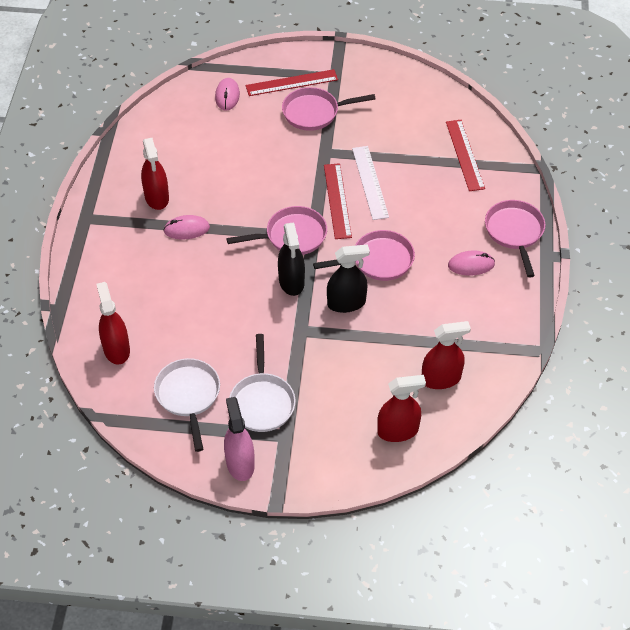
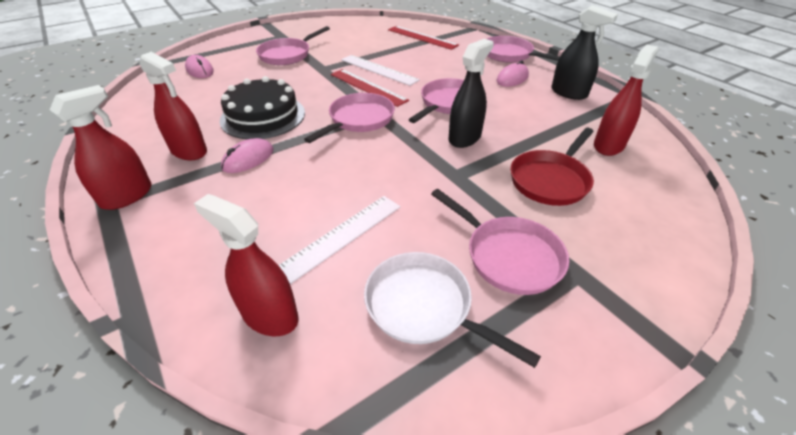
camera: 40 degrees left, 10 degrees down
(186, 328) = (339, 238): none -> white ruler
(229, 189) = (263, 116): none -> black cake
(240, 463) = (581, 342): pink spray bottle -> none
(262, 402) = (508, 256): white pan -> pink pan
(291, 83) = (250, 48): red ruler -> none
(291, 281) = (399, 147): black spray bottle -> black spray bottle (569, 93)
(356, 375) = (550, 180): none -> red pan
(398, 431) = (648, 199): red spray bottle -> red spray bottle (127, 196)

